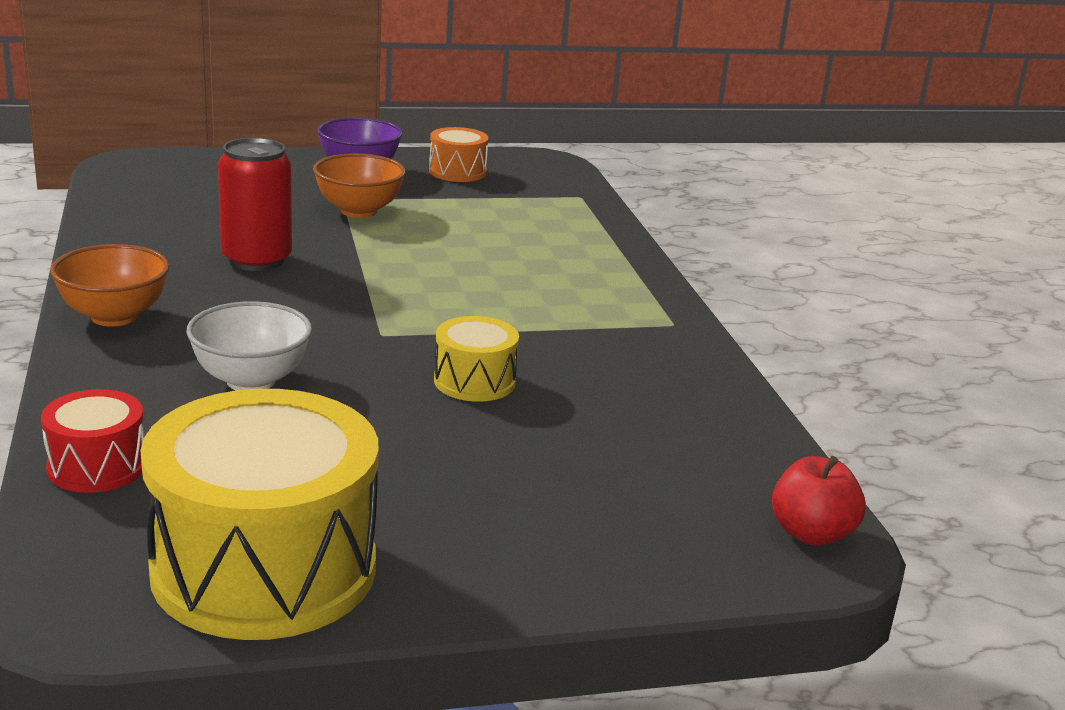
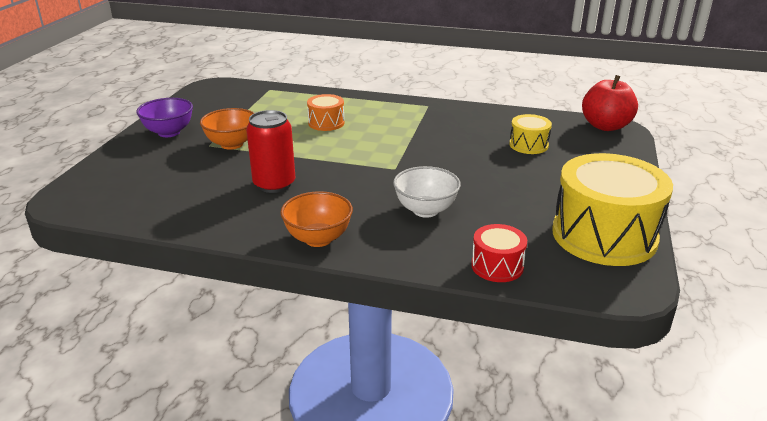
camera: 60 degrees left, 5 degrees up
(457, 172) = (203, 109): orange drum -> orange drum (326, 123)
(474, 381) = (457, 157): yellow drum -> yellow drum (528, 145)
(811, 533) = (605, 126): red apple -> red apple, size x1.52

